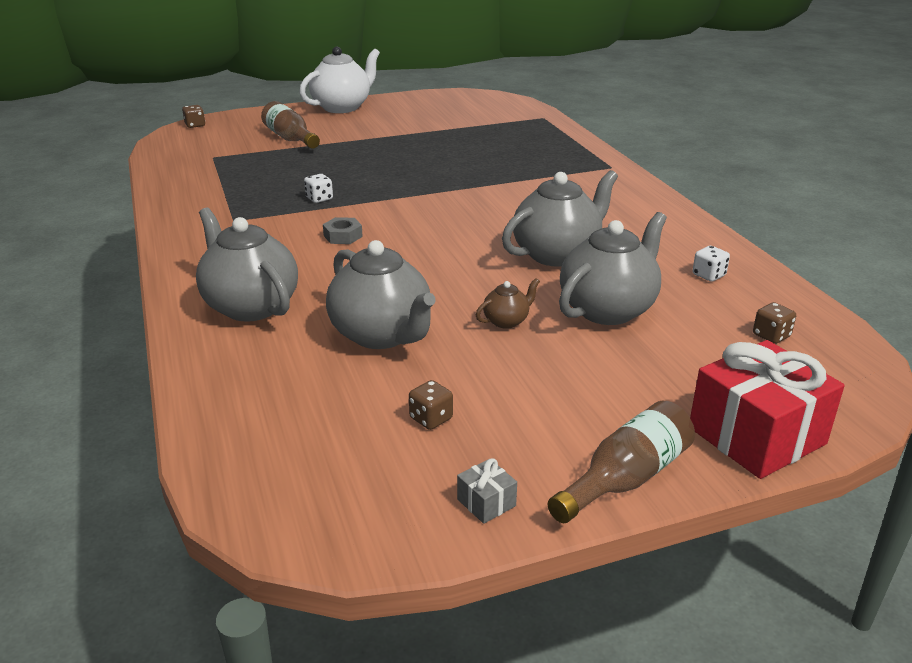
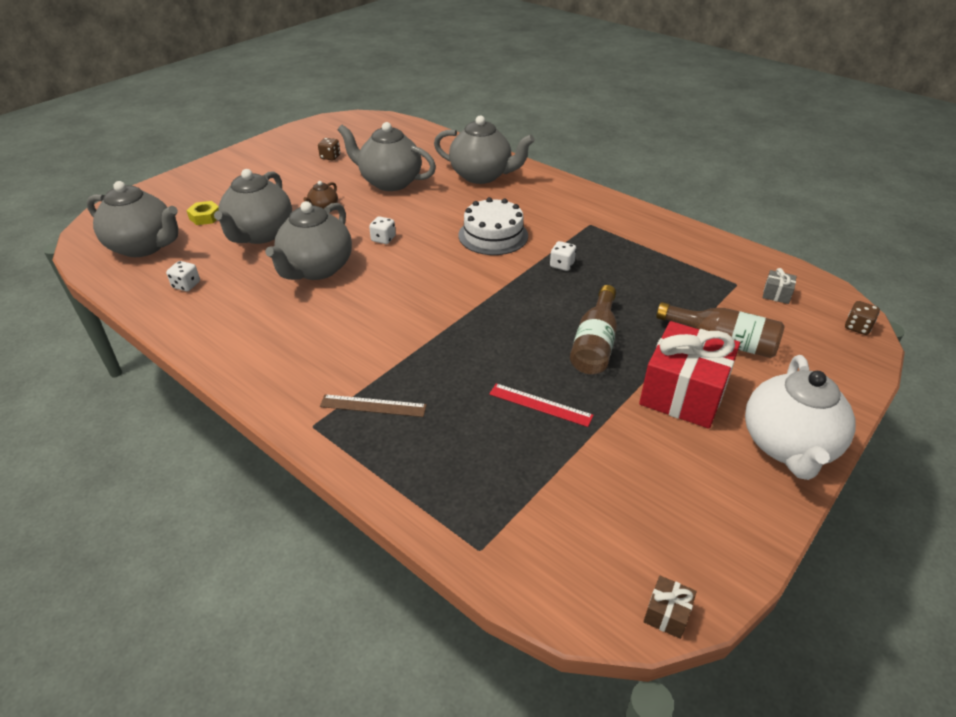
camera: 150 degrees right, 10 degrees up
(343, 236) = (493, 235): grey nut -> white cake
(453, 144) = (540, 405): none -> red ruler
(462, 264) = (383, 239): none -> white dice
(478, 94) = (667, 614): none -> brown gift
(486, 502) = (286, 140): grey gift -> grey gift (776, 294)
(564, 165) = (373, 406): none -> brown ruler
(625, 478) = (229, 160): brown bottle -> brown bottle (595, 344)
(683, 357) = (205, 217): none -> yellow nut
(756, 435) = (165, 190): red gift -> red gift (683, 393)
(771, 336) = (144, 247): brown dice -> grey teapot

